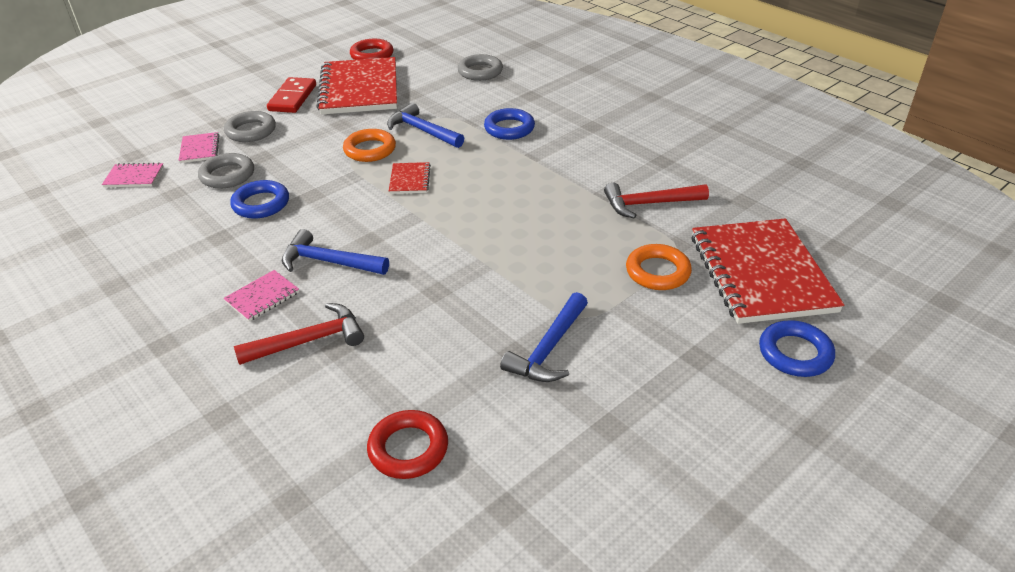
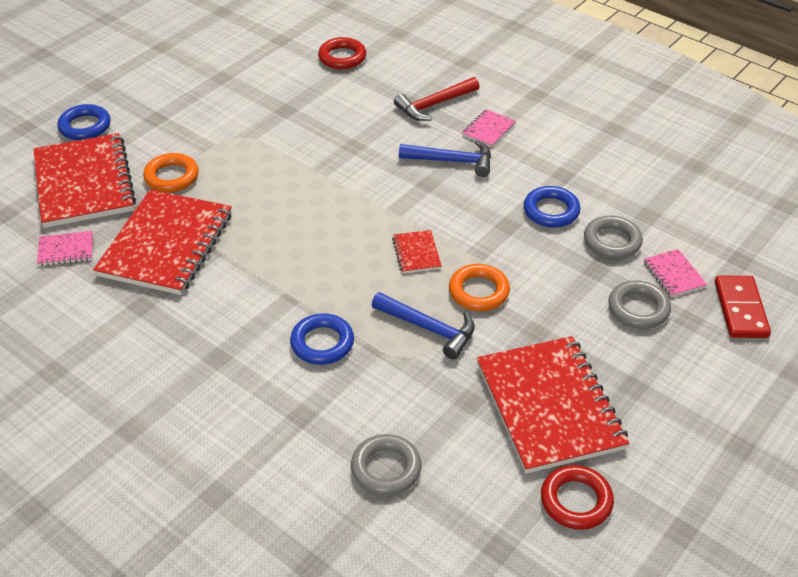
camera: 170 degrees right, 5 degrees up
(134, 177) = (707, 230): pink notebook -> pink notebook (66, 250)
(292, 98) = (631, 377): red domino -> red domino (741, 309)
(549, 349) = (261, 114): blue hammer -> none
(649, 204) = (166, 245): red hammer -> red notebook

